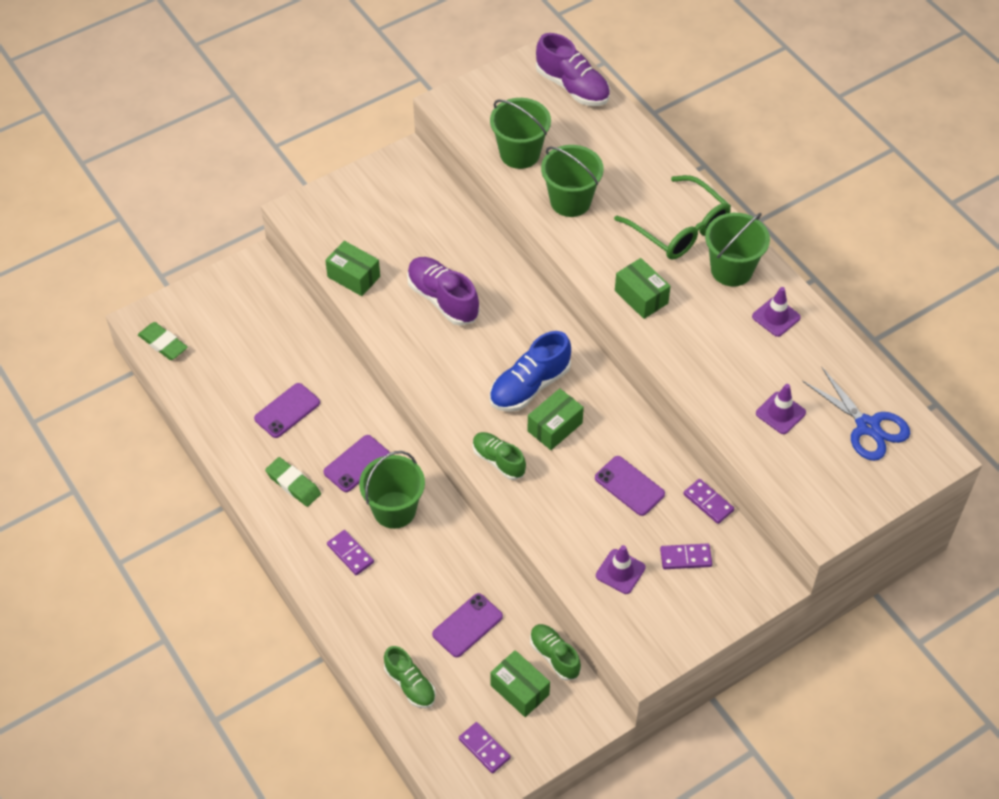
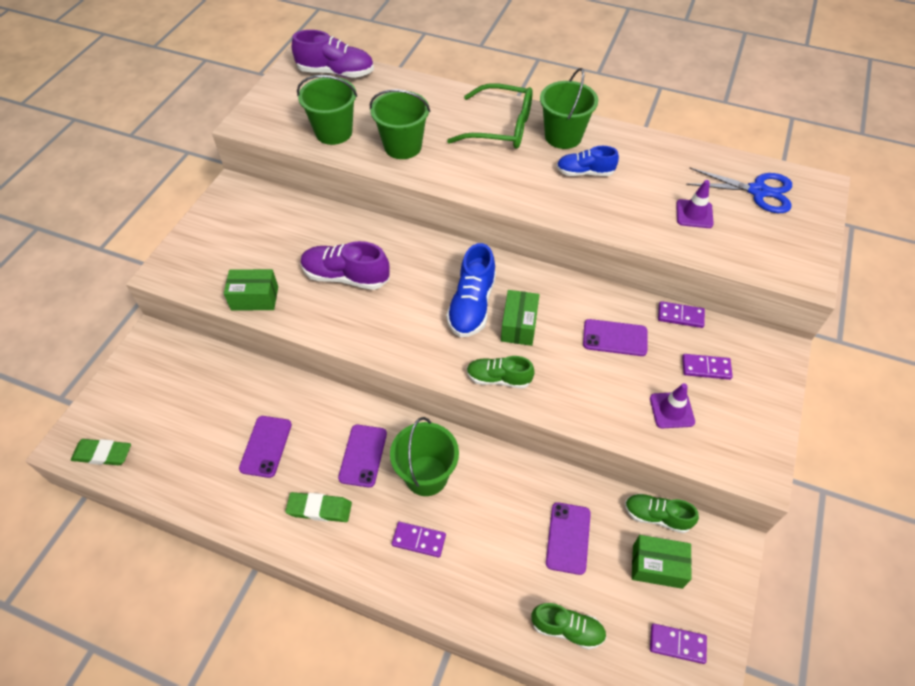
camera: 35 degrees left, 0 degrees up
(641, 297) = (517, 186): green box -> none
(685, 557) = (706, 368): purple domino -> purple domino turned 45 degrees clockwise
(717, 317) = (585, 172): none -> blue shoe
(776, 317) = (624, 152): purple traffic cone -> none

